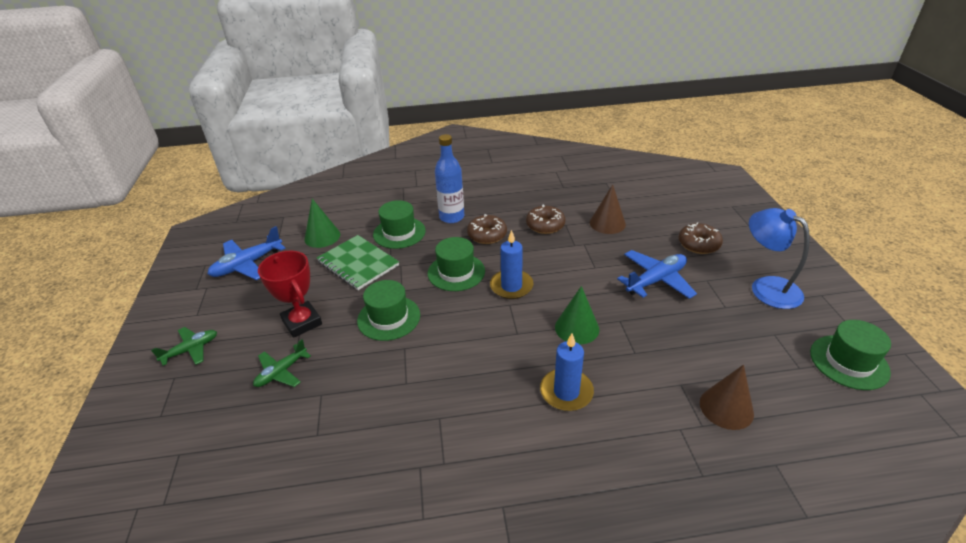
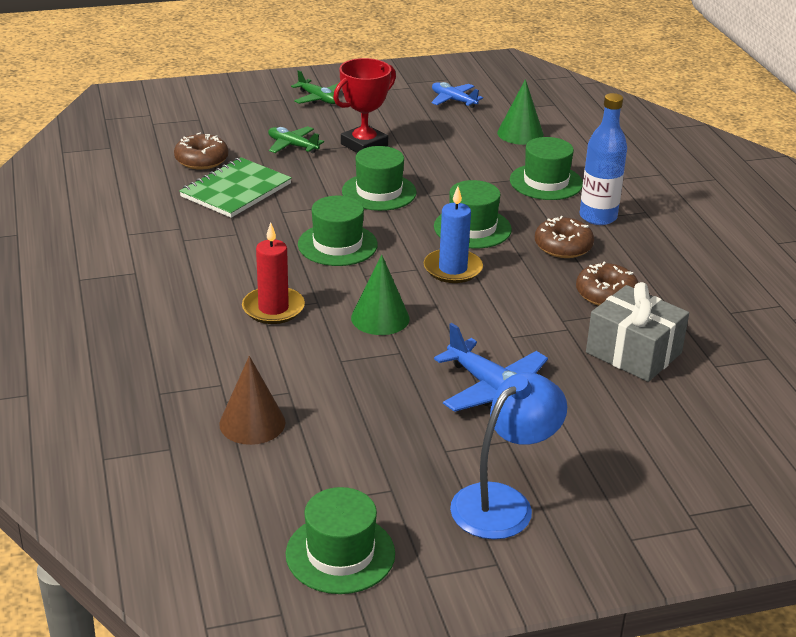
camera: 80 degrees right, 5 degrees down
(247, 264) = (453, 100): blue plane -> blue plane, size x0.64
(358, 263) = (472, 163): green notebook -> green notebook (236, 190)
(469, 347) = (337, 245): none -> green hat
(566, 392) = (273, 308): blue candle -> red candle
(607, 223) = (633, 353): brown cone -> grey gift
(698, 244) = (604, 444): brown donut -> brown donut (201, 160)

